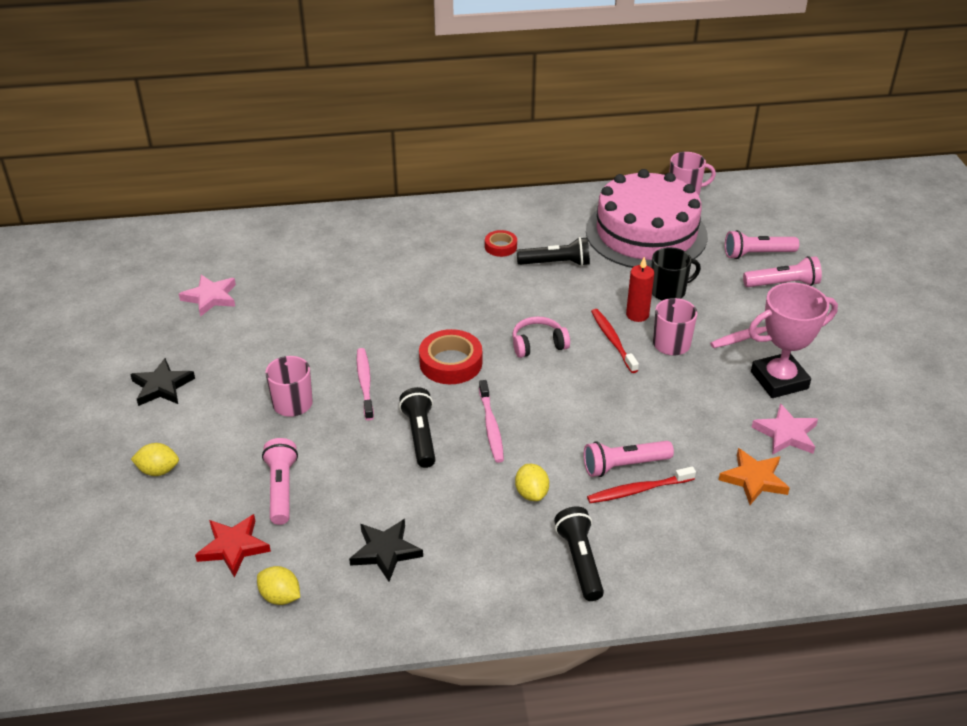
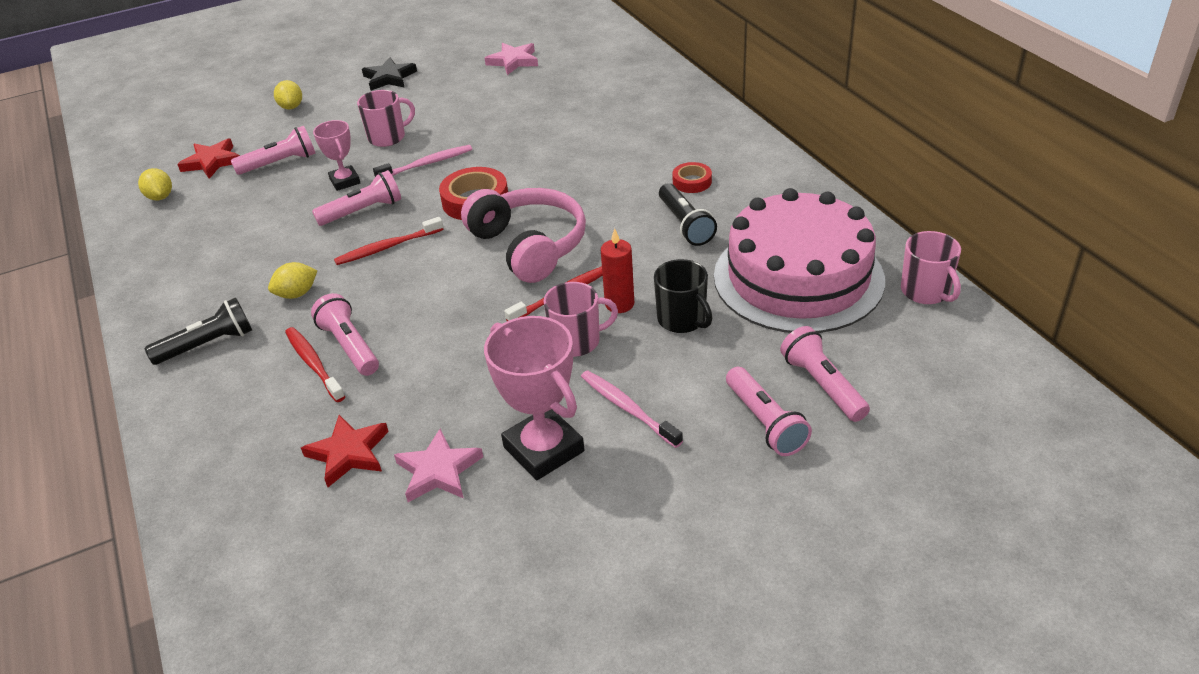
camera: 75 degrees right, 0 degrees up
(280, 596) = (160, 197): yellow lemon -> yellow lemon turned 45 degrees counterclockwise
(356, 443) = (345, 181): none -> pink trophy
(385, 552) = (212, 232): black star -> none
(420, 436) = (363, 211): black flashlight -> pink flashlight
(491, 426) = (388, 247): pink toothbrush -> red toothbrush
(538, 344) = (529, 246): pink headphones -> pink headphones, size x1.87
(754, 479) = (348, 453): orange star -> red star

